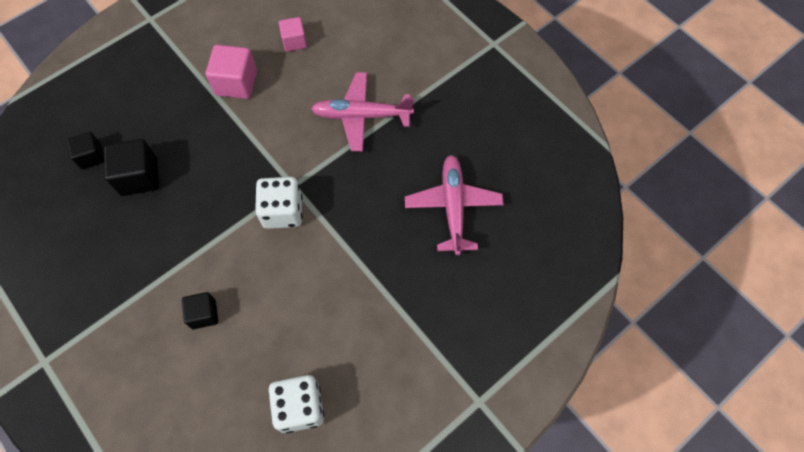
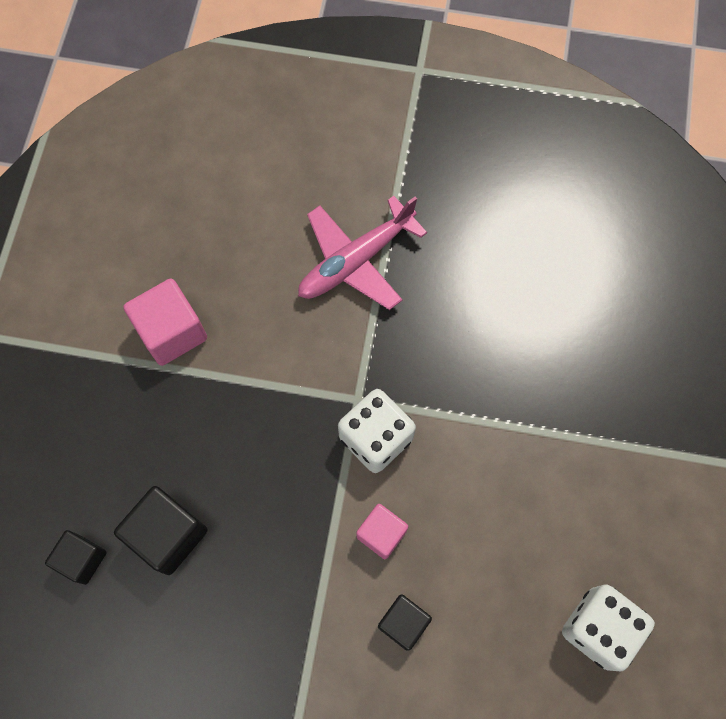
camera: 40 degrees left, 5 degrees up
(294, 41) = (192, 230): pink cube -> pink cube (381, 534)
(453, 207) = (548, 287): pink plane -> none

